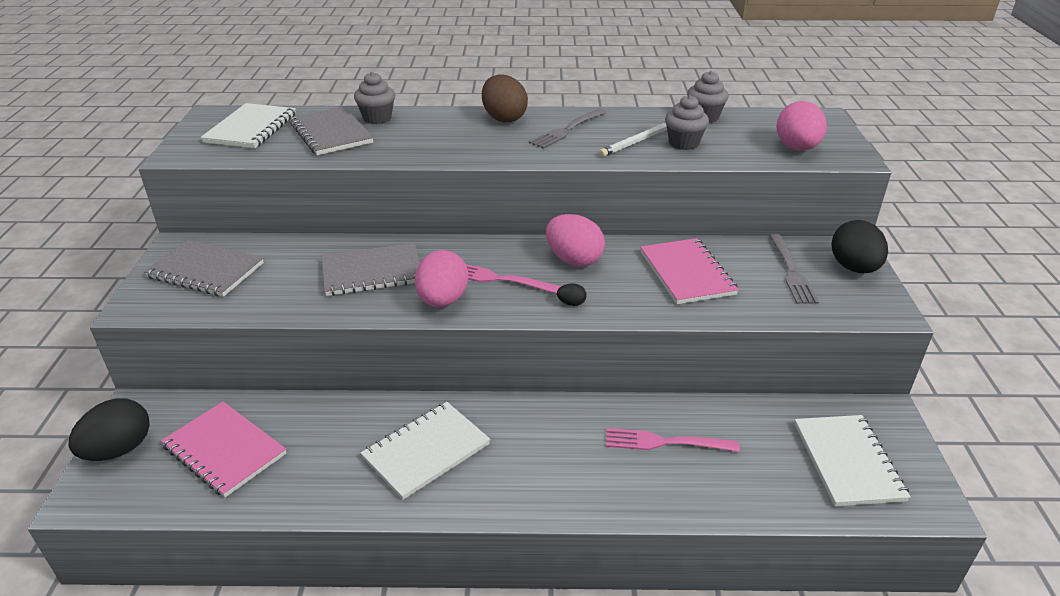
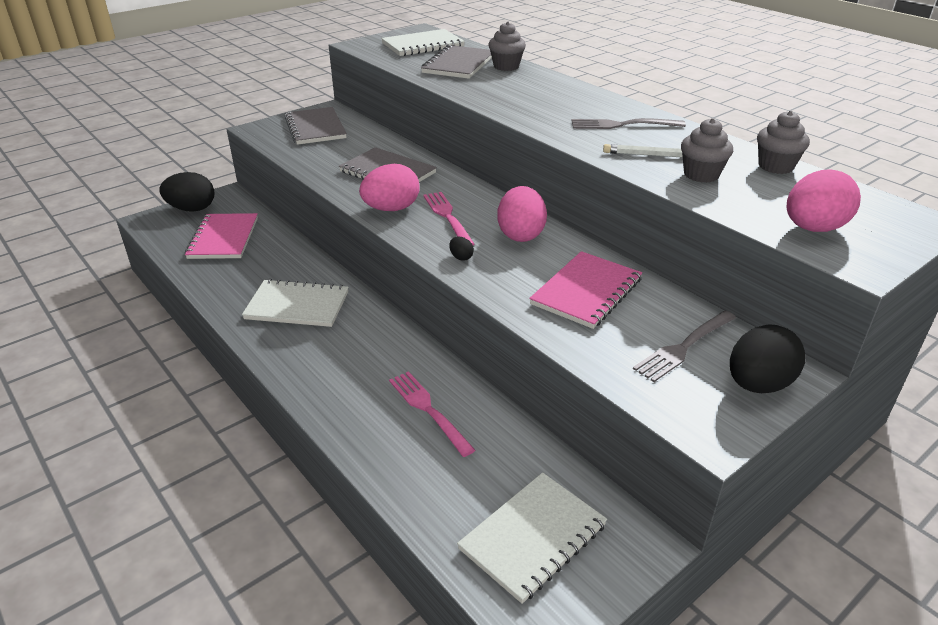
camera: 50 degrees right, 0 degrees up
(504, 118) = (592, 99): brown egg -> none

